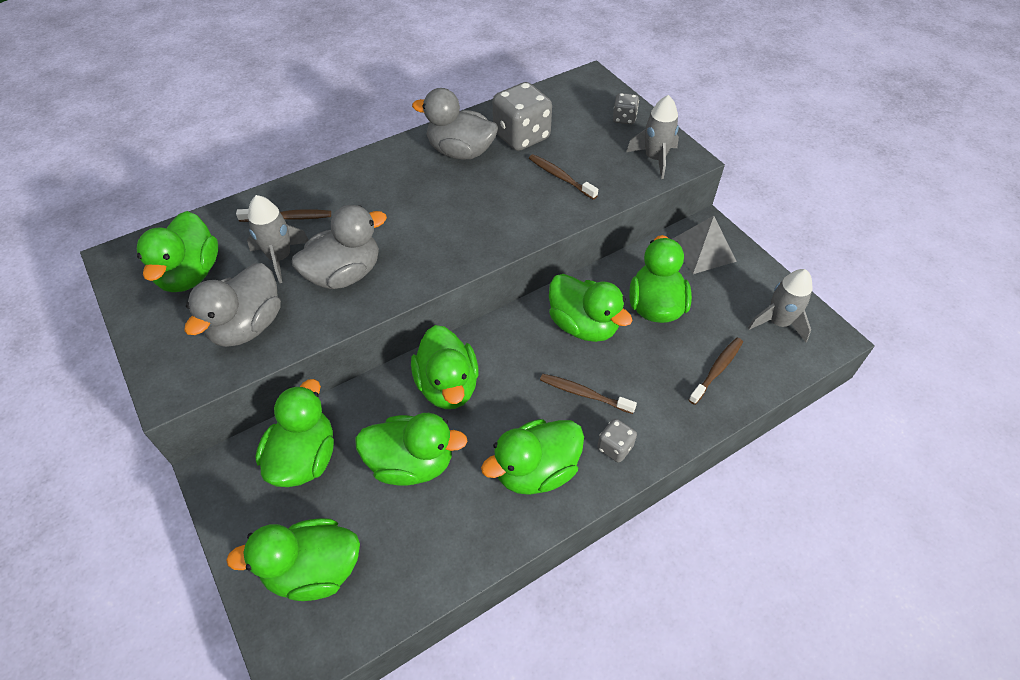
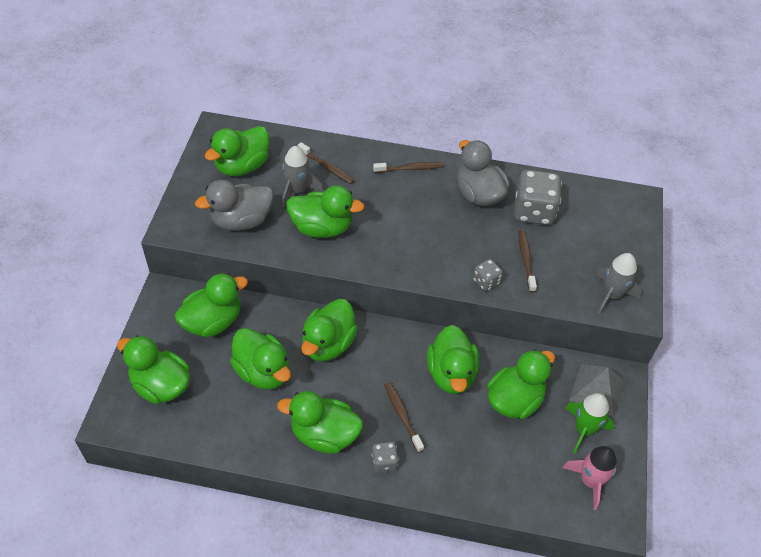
camera: 40 degrees right, 0 degrees up
(345, 274) = (322, 228): grey duck -> green duck
(624, 118) = (626, 249): grey dice -> grey dice (486, 281)
(717, 370) = (506, 473): brown toothbrush -> brown toothbrush (410, 168)
(728, 287) = (583, 429): none -> green rocket
(778, 322) = (590, 481): grey rocket -> pink rocket

